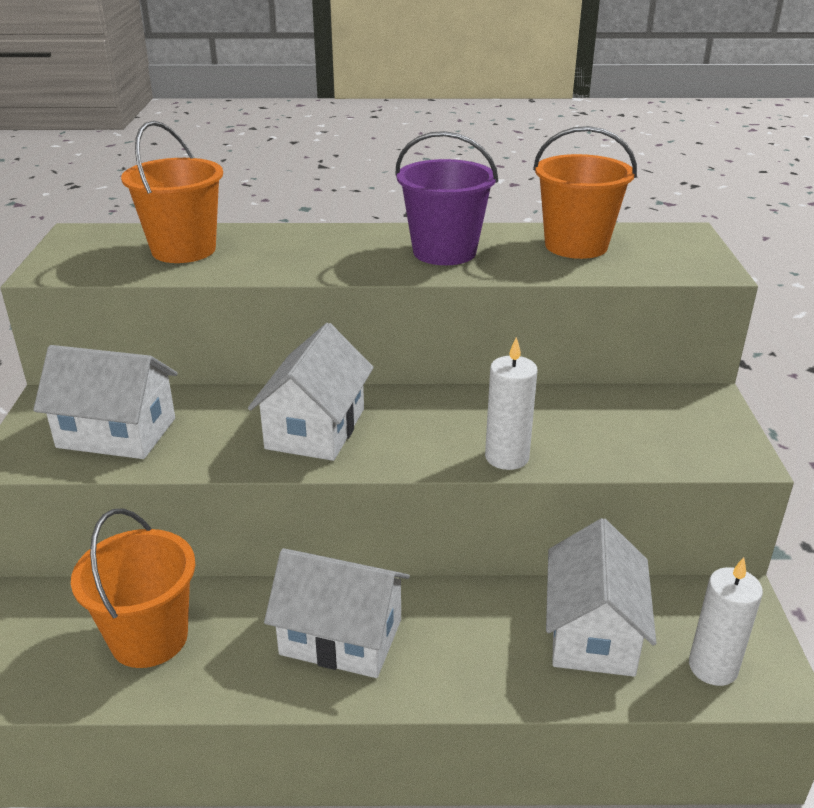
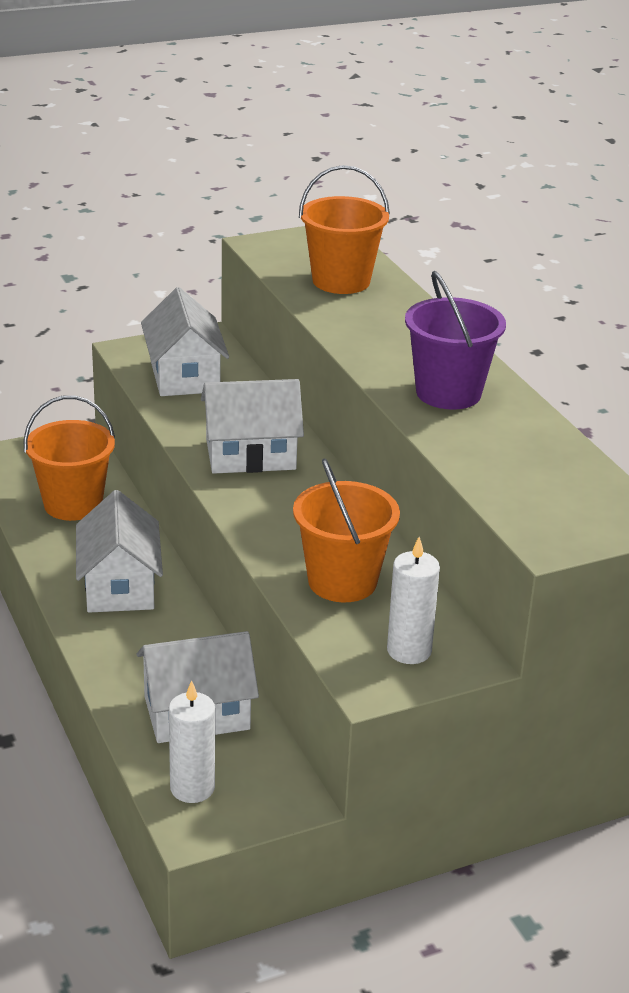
camera: 65 degrees right, 0 degrees up
(507, 457) = (275, 553): white candle -> white candle (409, 651)
(576, 246) = (533, 458): orange bucket -> orange bucket (342, 581)

